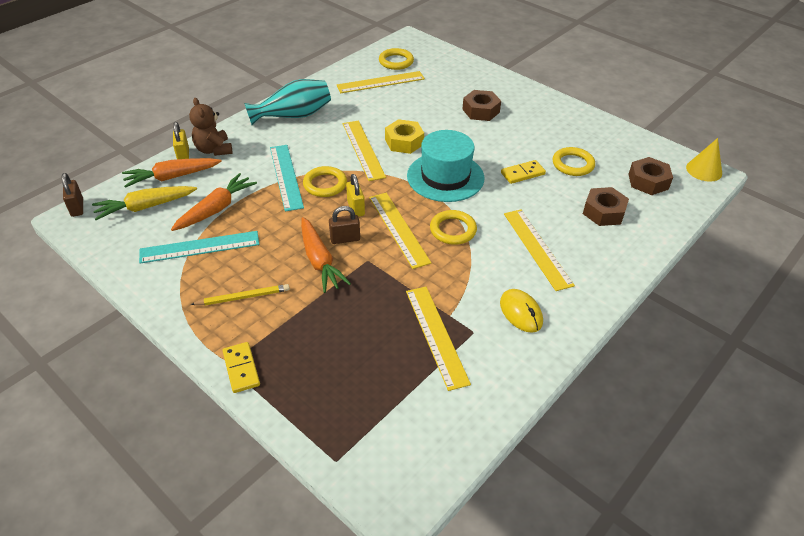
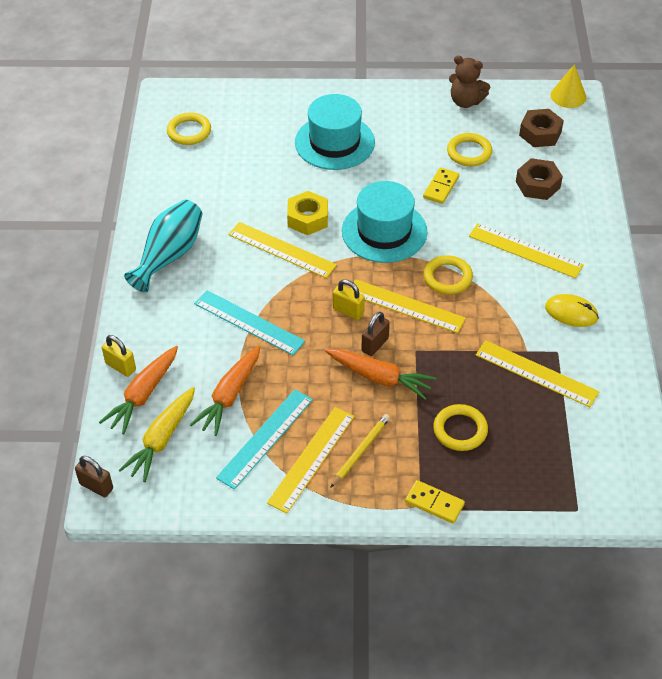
camera: 40 degrees left, 5 degrees up
(214, 150) = (143, 341): brown teddy bear -> brown teddy bear (465, 101)
(216, 209) = (230, 395): orange carrot -> orange carrot turned 150 degrees counterclockwise
(325, 184) = (293, 306): yellow ring -> yellow ring (460, 430)
(380, 82) = (205, 165): yellow ruler -> yellow ruler (311, 459)
(480, 111) = (334, 142): brown nut -> turquoise hat

